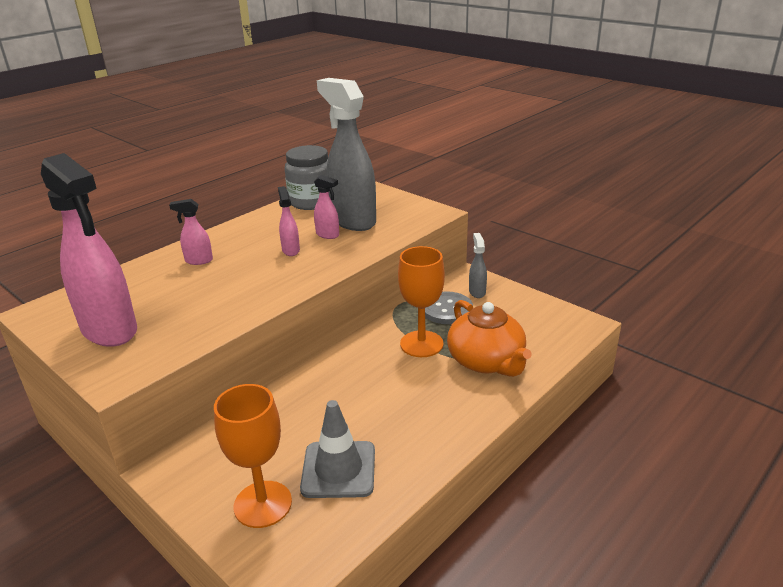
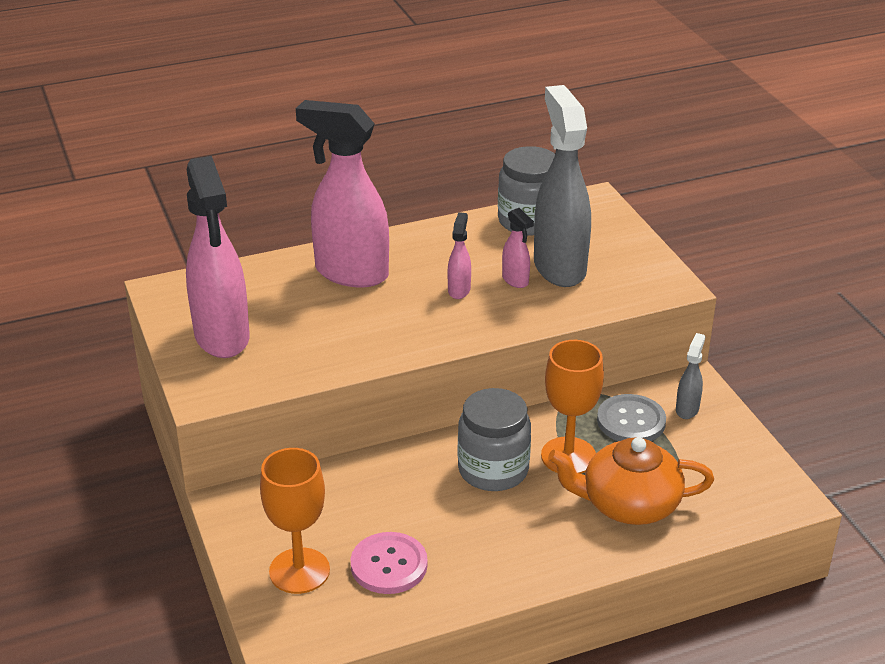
camera: 25 degrees right, 5 degrees up
(198, 261) = (350, 273): pink spray bottle -> pink spray bottle, size x2.31
(338, 469) = (389, 565): grey traffic cone -> pink button
(374, 370) = (493, 470): none -> grey jar
(486, 361) = (628, 504): orange teapot -> orange teapot turned 90 degrees clockwise

